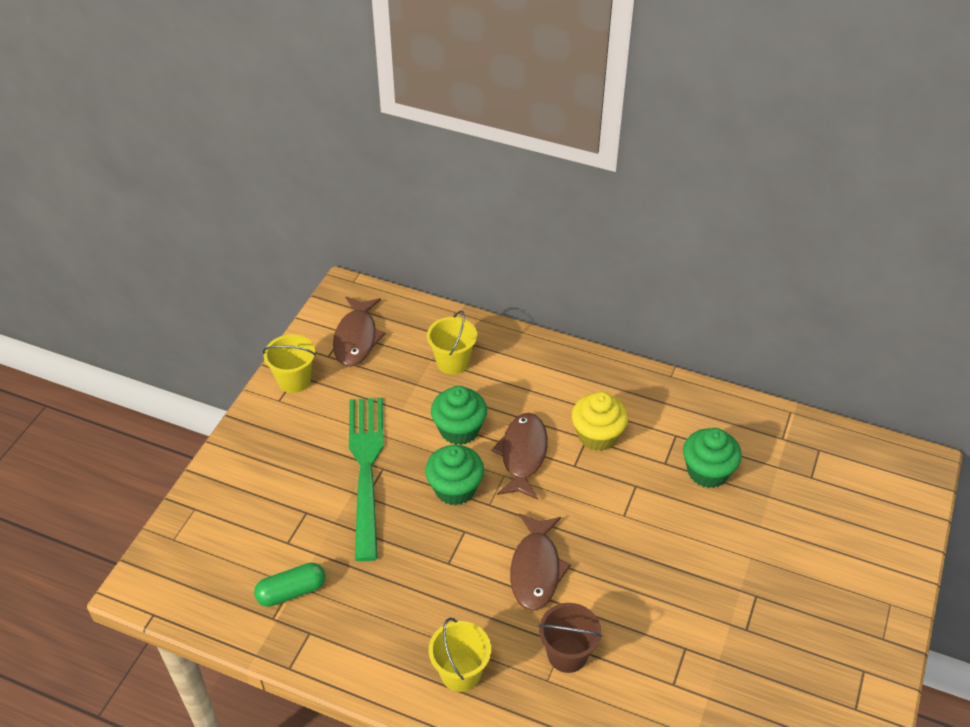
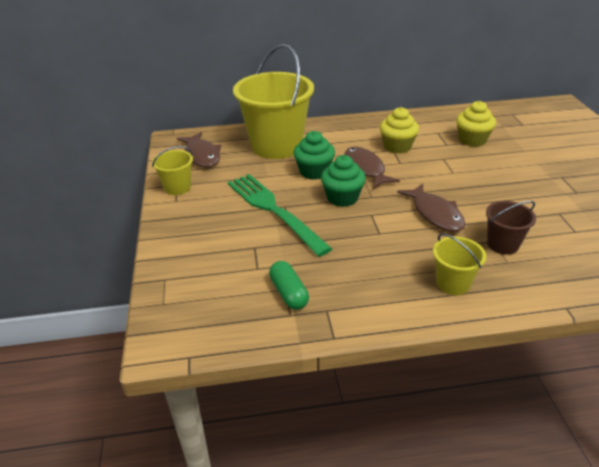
camera: 30 degrees left, 10 degrees down
(291, 591) = (289, 293): green capsule -> green capsule turned 60 degrees counterclockwise
(452, 362) = (276, 146): yellow bucket -> yellow bucket, size x2.15
(707, 472) = (472, 140): green cupcake -> yellow cupcake

